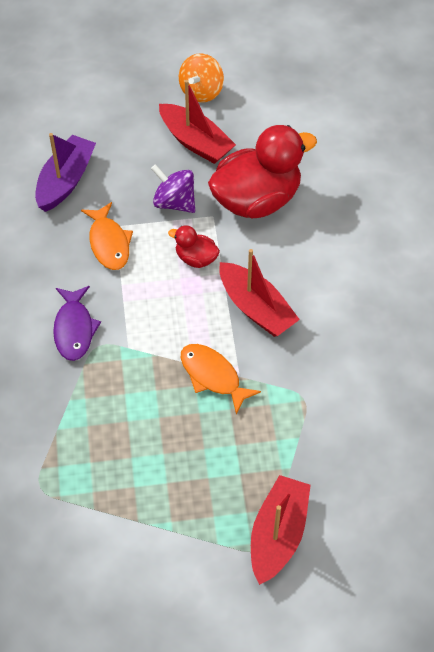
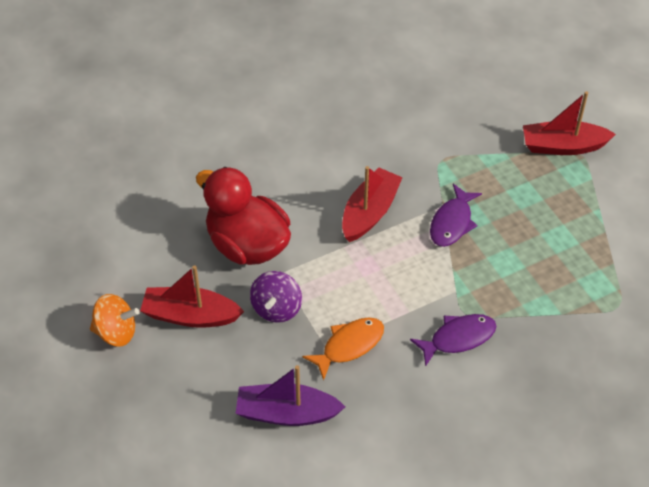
camera: 110 degrees left, 5 degrees down
(195, 142) = (190, 315): red boat -> red boat turned 105 degrees counterclockwise
(196, 258) = (336, 271): red duck -> none
(213, 376) = (452, 222): orange fish -> purple fish

